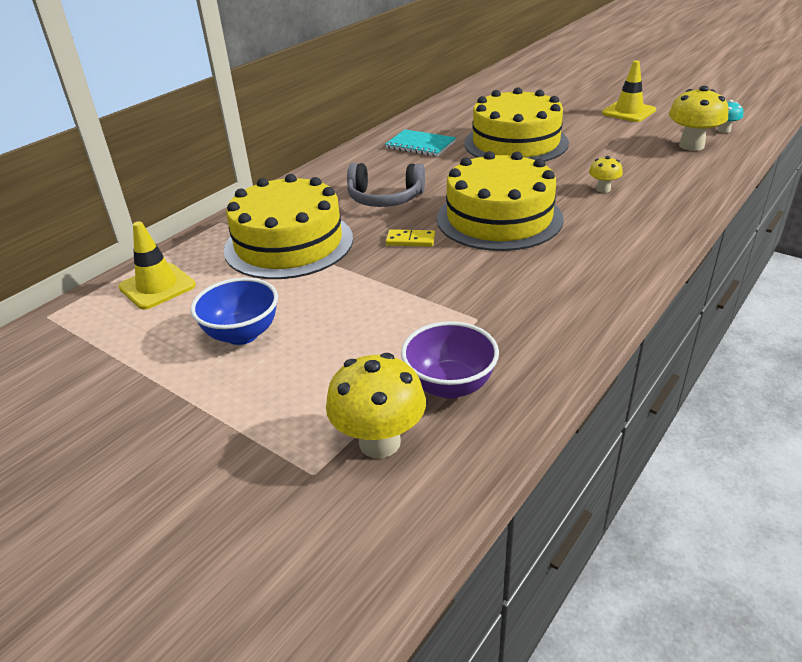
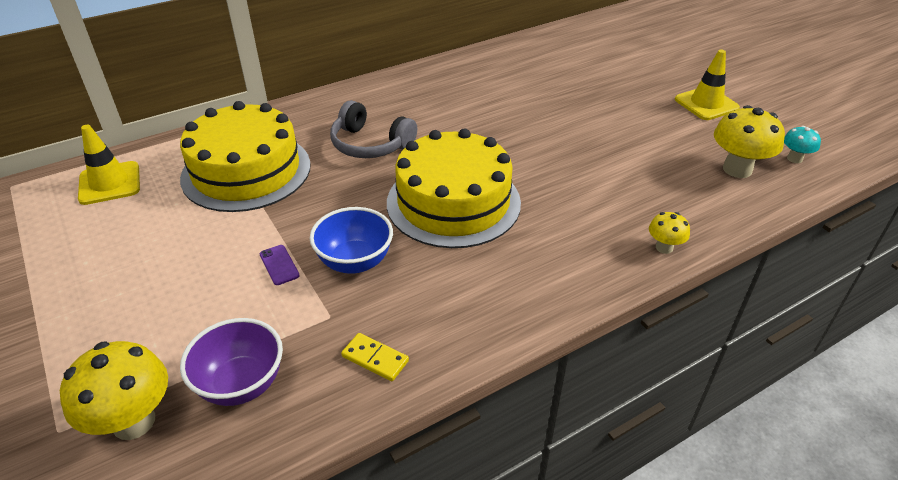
camera: 20 degrees right, 5 degrees up
(242, 334) = (129, 259): blue bowl -> blue bowl (355, 262)
(393, 298) = (279, 265): none -> purple phone
(410, 240) = (350, 202): yellow domino -> yellow domino (375, 359)
(420, 145) = (456, 89): turquoise notebook -> none
(515, 143) = (551, 112): yellow cake -> none
(603, 189) = (588, 198): yellow mushroom -> yellow mushroom (664, 247)

